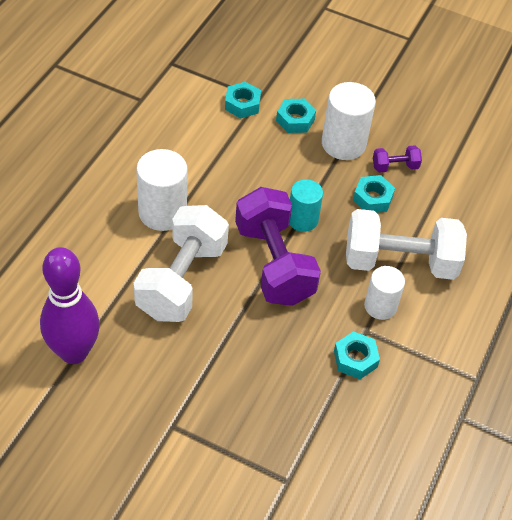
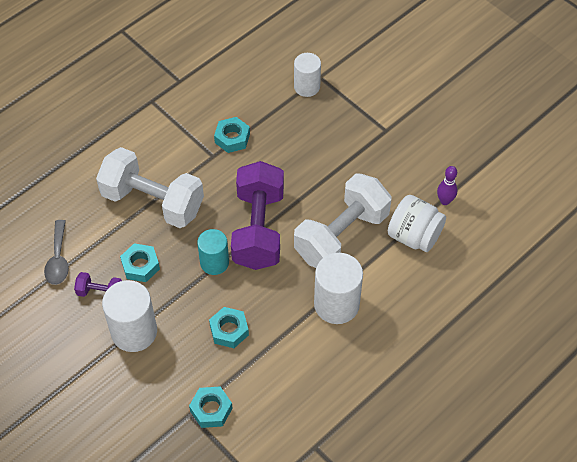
camera: 155 degrees left, 5 degrees up
(74, 352) = (445, 201): purple bowling pin -> purple bowling pin, size x0.44
(100, 301) = (414, 236): none -> white jar
(295, 120) = (166, 374): turquoise nut -> turquoise nut (229, 330)
(380, 306) = (190, 171): white cylinder -> white cylinder (307, 87)
(454, 184) = (58, 259): none -> grey spoon

